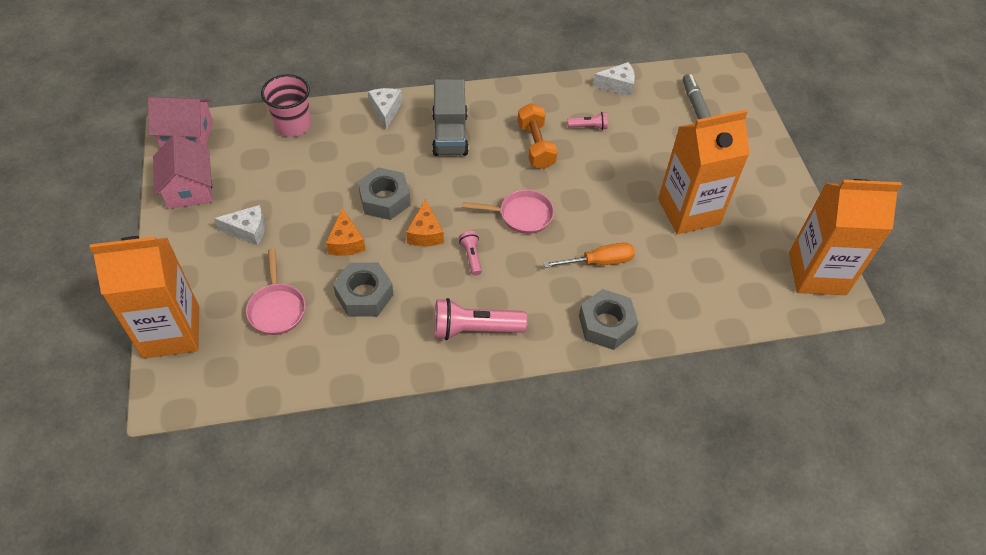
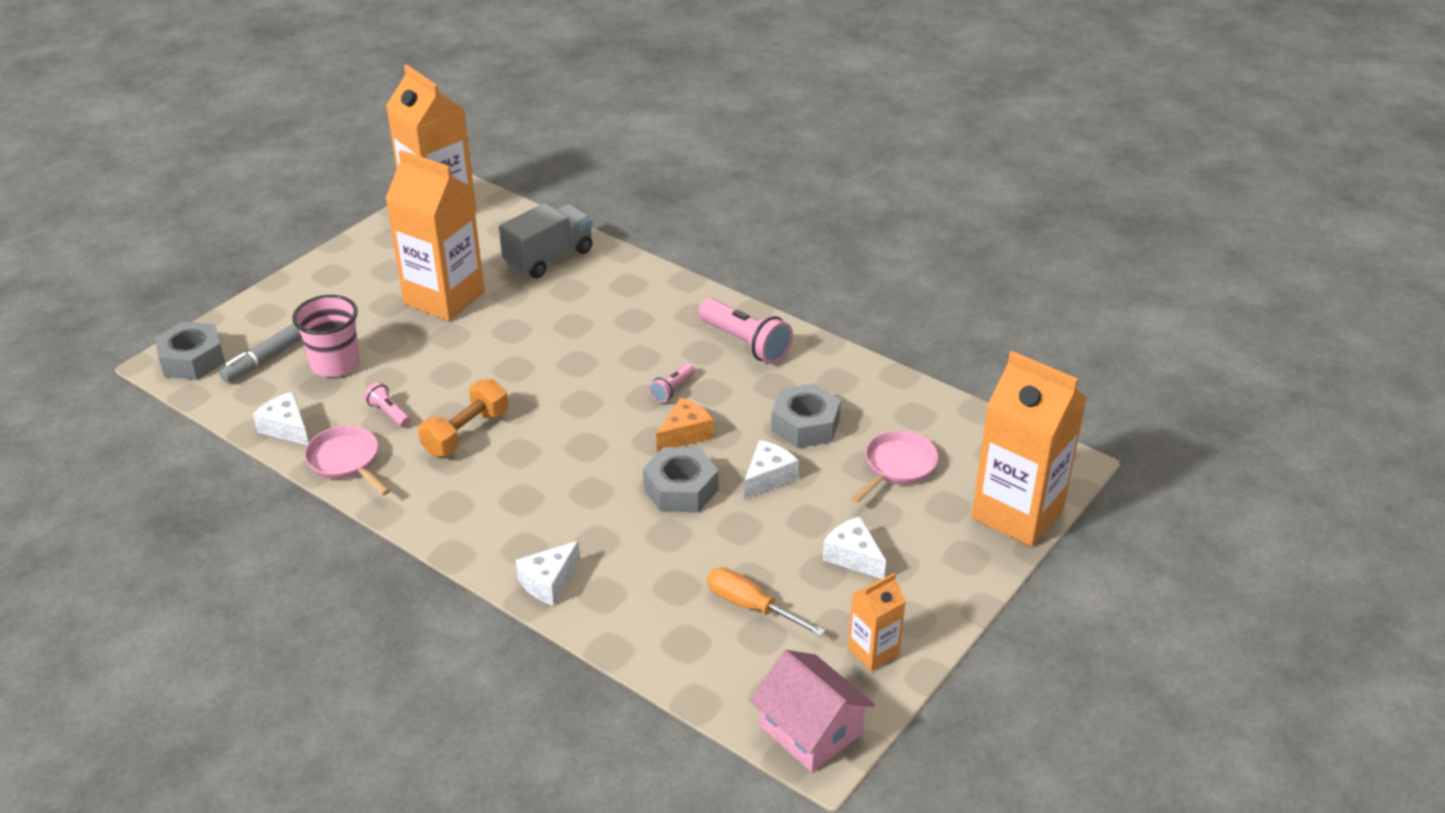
camera: 130 degrees left, 15 degrees down
(189, 188) = (873, 652): pink house -> orange carton
(293, 125) = (672, 644): pink cup -> pink cup (335, 364)
(346, 242) = (768, 477): orange cheese -> white cheese
(450, 134) = (525, 504): grey truck -> grey truck (549, 257)
(522, 215) = (579, 389): pink pan -> pink pan (346, 462)
(599, 262) = (577, 317): orange screwdriver -> orange screwdriver (751, 606)
(606, 324) = (641, 282): grey nut -> grey nut (192, 360)

